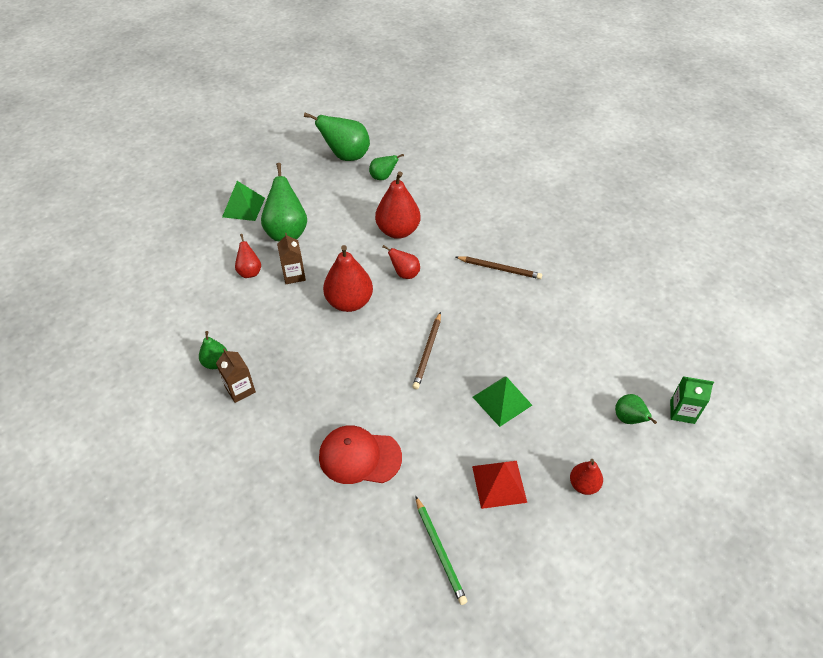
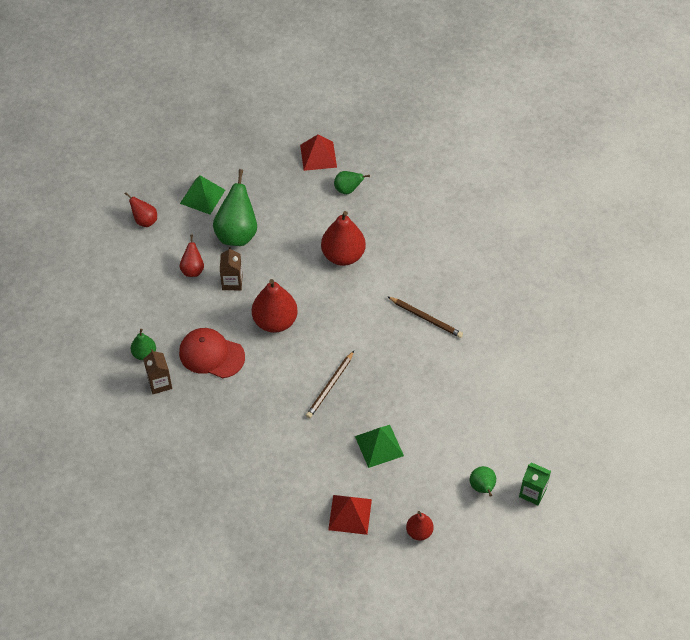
camera: 15 degrees right, 5 degrees up
(346, 156) = (318, 156): green pear -> red pyramid
(359, 457) = (243, 465): red cap -> red cap (211, 354)
(404, 274) = (335, 303): red pear -> red pear (145, 220)
(440, 551) = (284, 554): green pencil -> none

